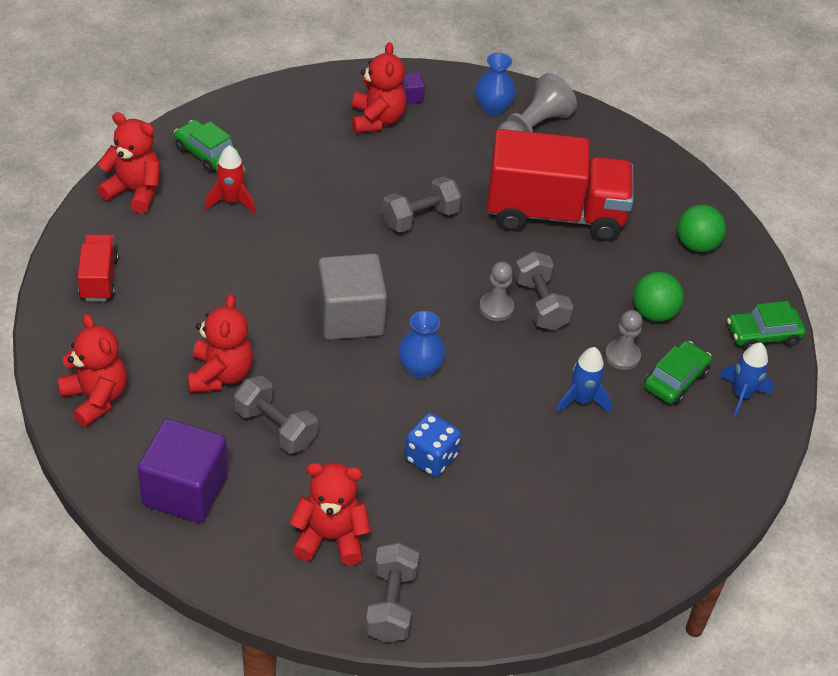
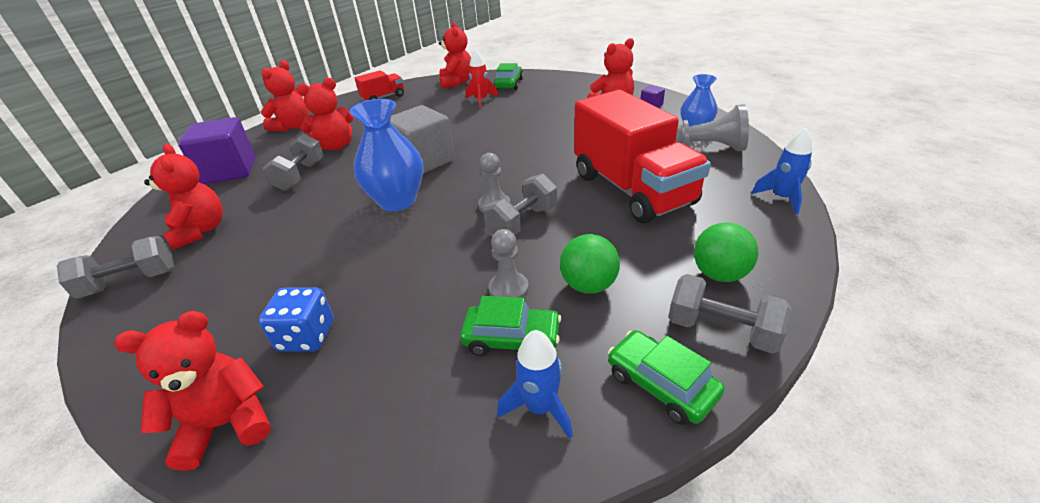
camera: 65 degrees right, 10 degrees down
(420, 218) = (547, 147): grey dumbbell -> grey dumbbell (721, 330)
(420, 368) = (397, 201): blue vase -> blue vase, size x1.62
(431, 458) = (304, 240): blue dice -> blue dice (307, 336)
(582, 400) = (427, 288): blue rocket -> blue rocket (782, 198)
(644, 553) = (227, 424): none -> red teddy bear

